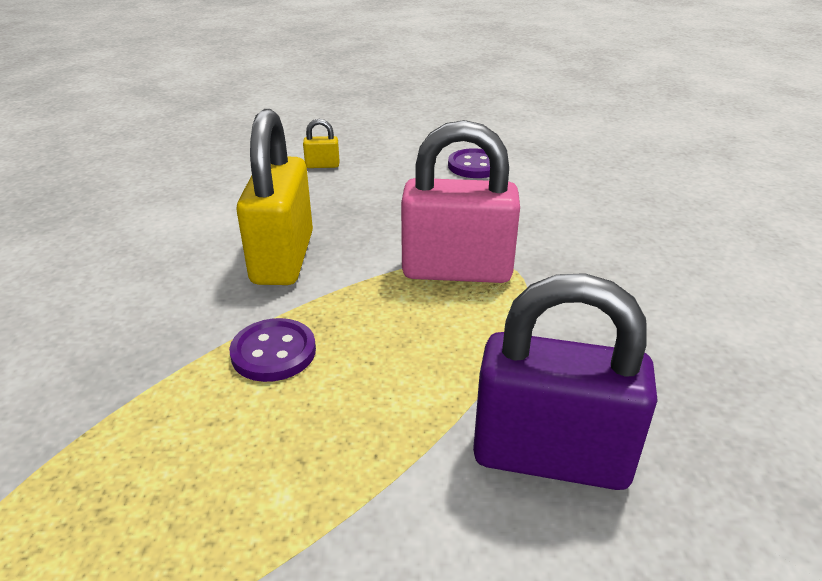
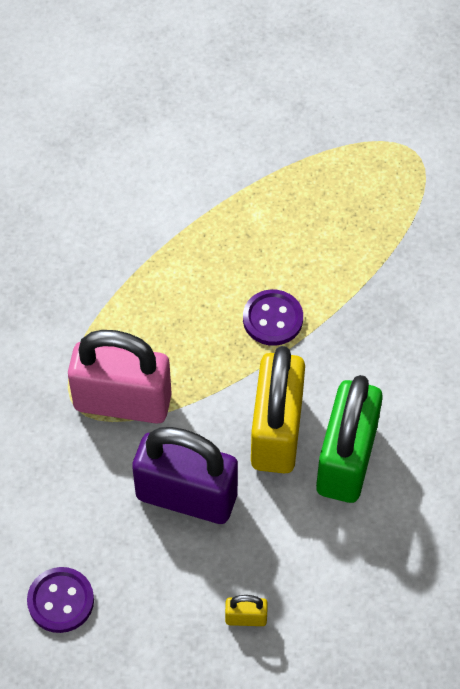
camera: 175 degrees left, 25 degrees up
(211, 244) = (346, 459): none -> green padlock
(551, 457) = (102, 226): purple padlock -> purple padlock (186, 496)

